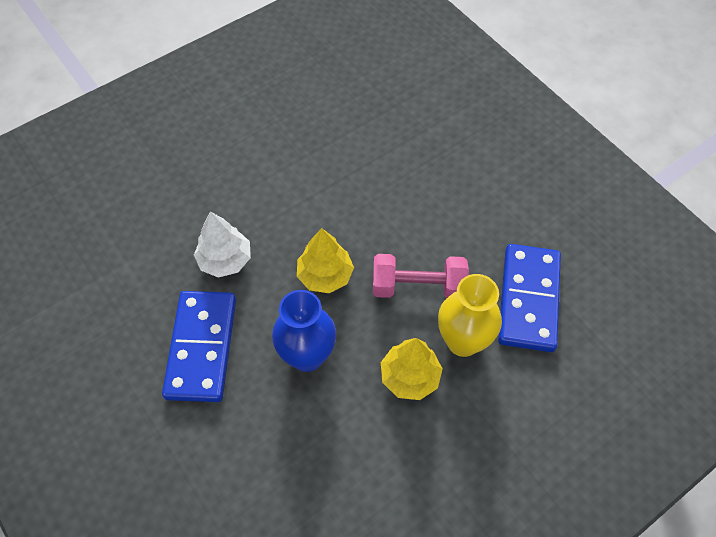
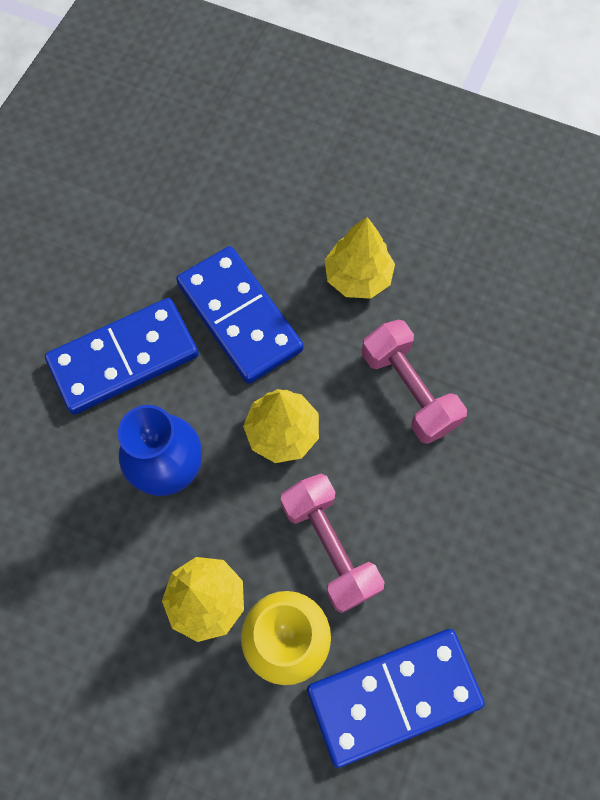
camera: 60 degrees right, 10 degrees up
(225, 260) = (239, 317): white tree -> blue domino
(249, 179) = (358, 277): none -> yellow tree
(345, 192) = (408, 390): none -> pink dumbbell

